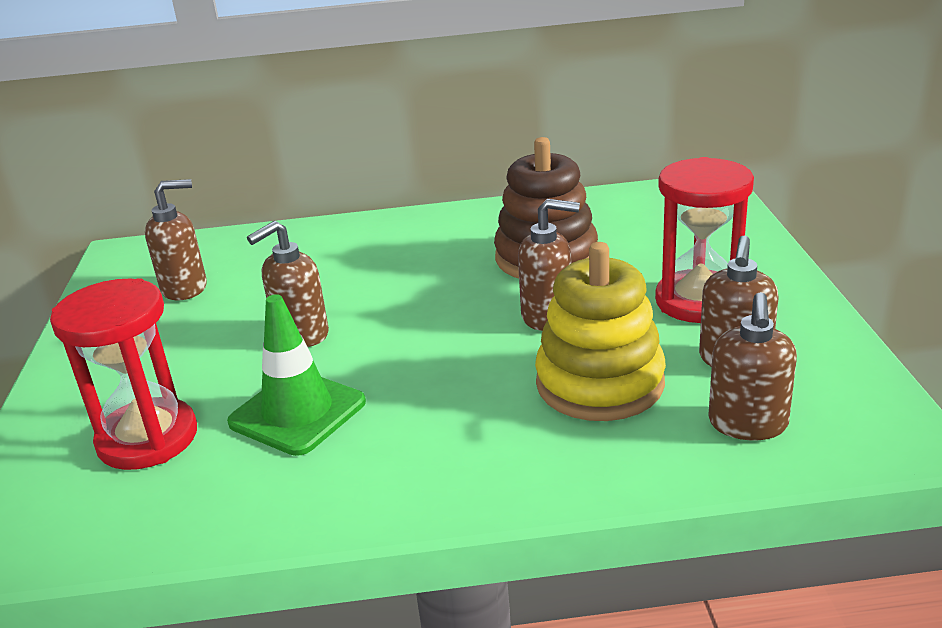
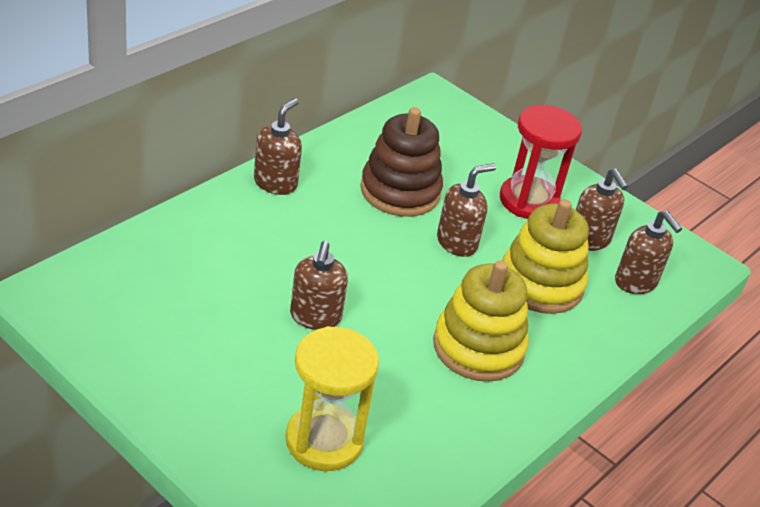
camera: 50 degrees left, 10 degrees up
(148, 438) = (324, 440): red hourglass -> yellow hourglass
(185, 288) = (161, 309): brown soap dispenser -> brown soap dispenser (275, 183)
(297, 412) = (396, 378): green traffic cone -> none
(429, 418) = (478, 347): none -> yellow stacking toy

